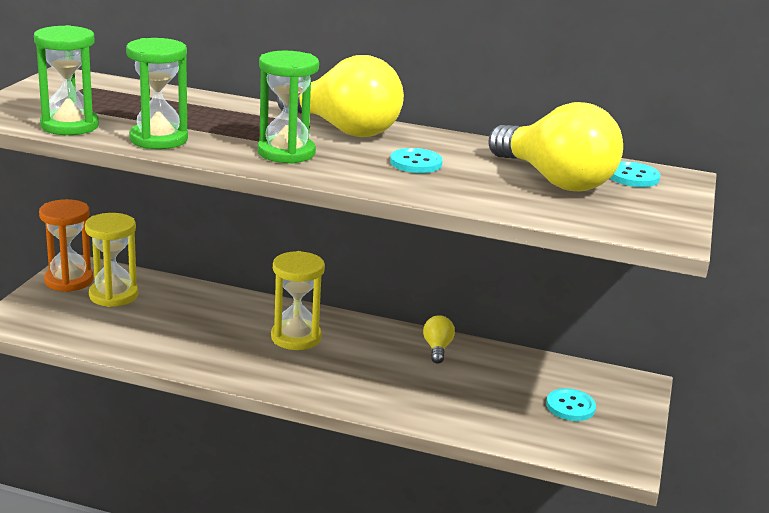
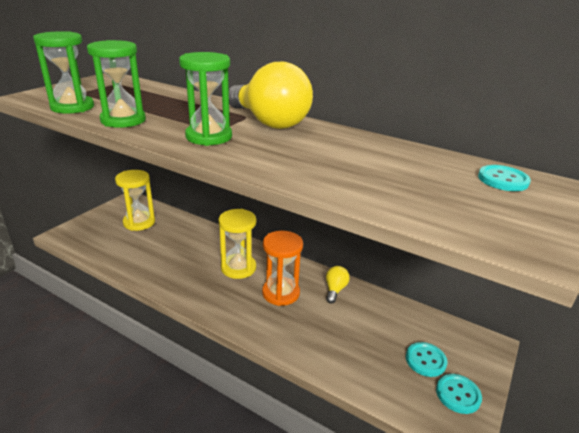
camera: 15 degrees right, 5 degrees up
(69, 281) = (119, 209): orange hourglass -> orange hourglass (281, 293)
(416, 163) = (308, 152): turquoise button -> turquoise button (458, 394)
(555, 180) = (426, 178): yellow light bulb -> none

